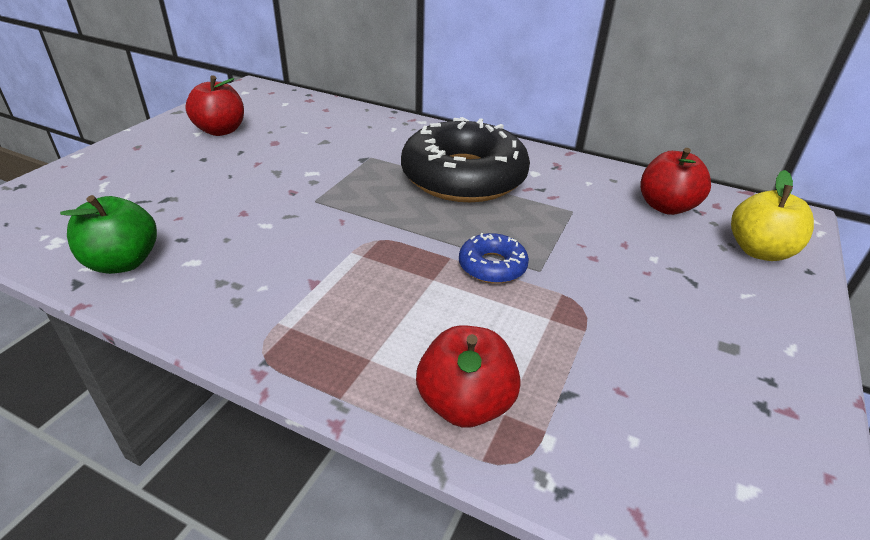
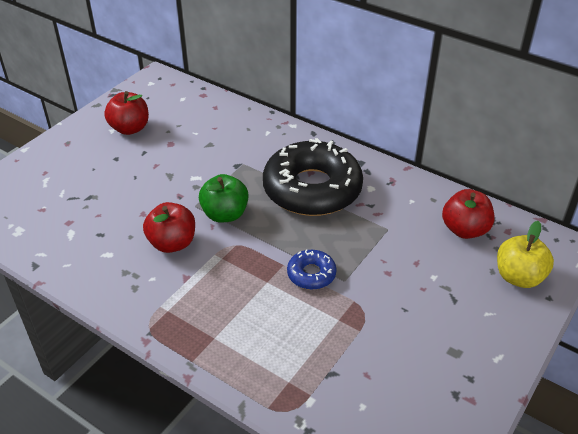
camera: 10 degrees right, 5 degrees up
(123, 262) = (63, 251): green apple -> green apple (225, 214)
(465, 403) = (266, 373): red apple -> red apple (172, 243)

